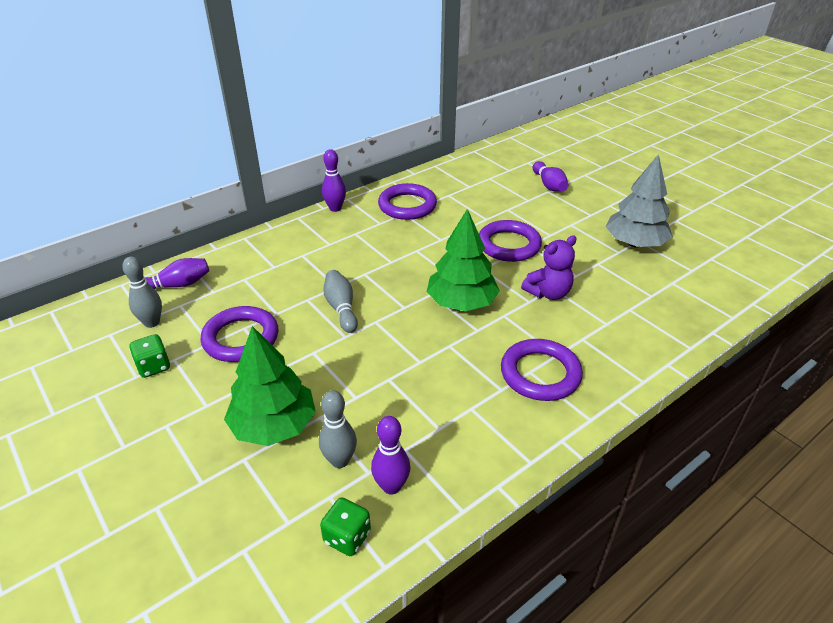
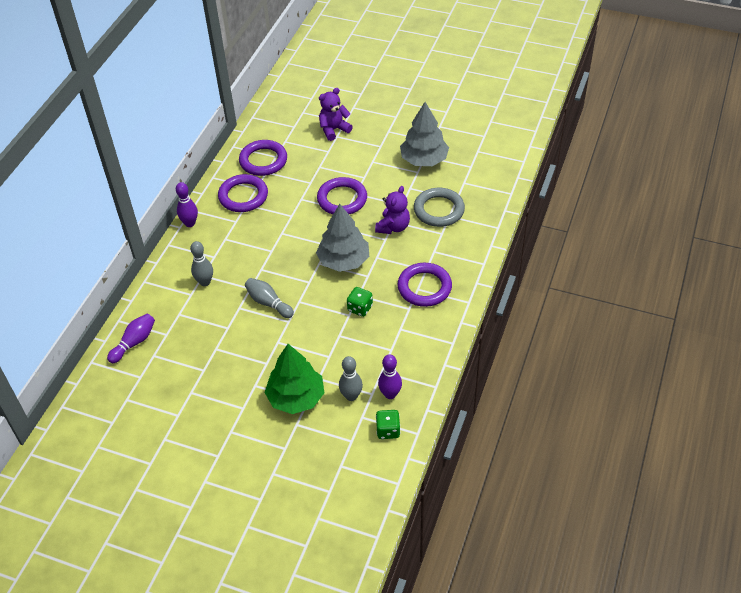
camera: 30 degrees left, 10 degrees up
(152, 322) = (147, 377): grey bowling pin -> grey bowling pin (205, 282)
(154, 366) = (183, 403): green dice -> green dice (360, 308)
(241, 338) = (221, 356): purple ring -> purple ring (263, 161)
(461, 303) = (343, 261): green tree -> grey tree
(549, 185) = (334, 129): purple bowling pin -> purple teddy bear
(619, 298) = (439, 210): none -> grey ring

